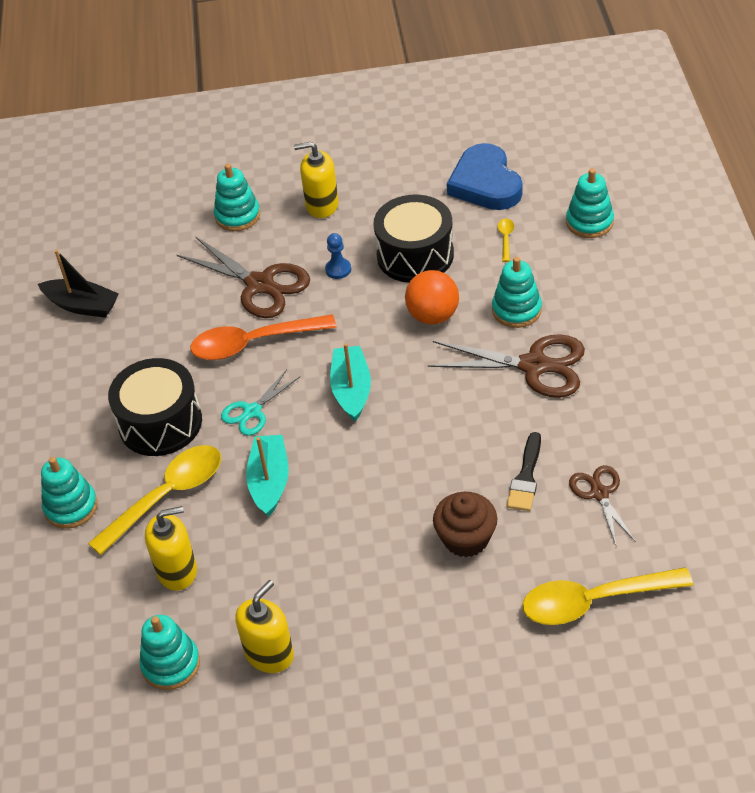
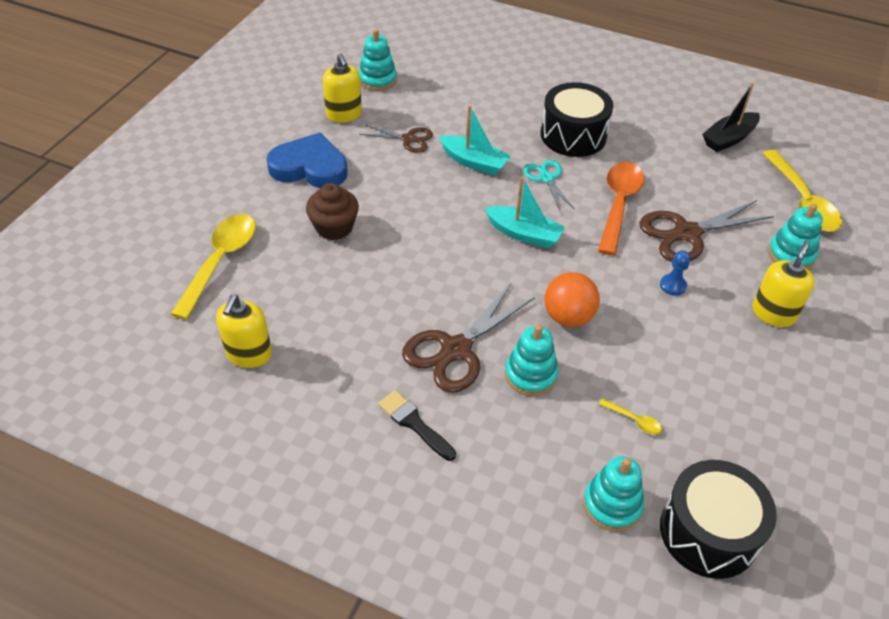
camera: 115 degrees right, 0 degrees up
(71, 507) = (532, 80): turquoise stacking toy -> none
(167, 496) = (504, 117): yellow spoon -> yellow spoon (802, 201)
(177, 571) = (440, 102): yellow soap dispenser -> yellow soap dispenser (249, 354)
(415, 255) = (656, 343): black drum -> black drum (708, 532)
(485, 183) = (733, 451): blue heart -> blue heart (309, 167)
(526, 477) = (352, 284): black brush -> black brush (414, 423)
(599, 493) = (297, 315): brown scissors -> brown scissors (408, 139)

